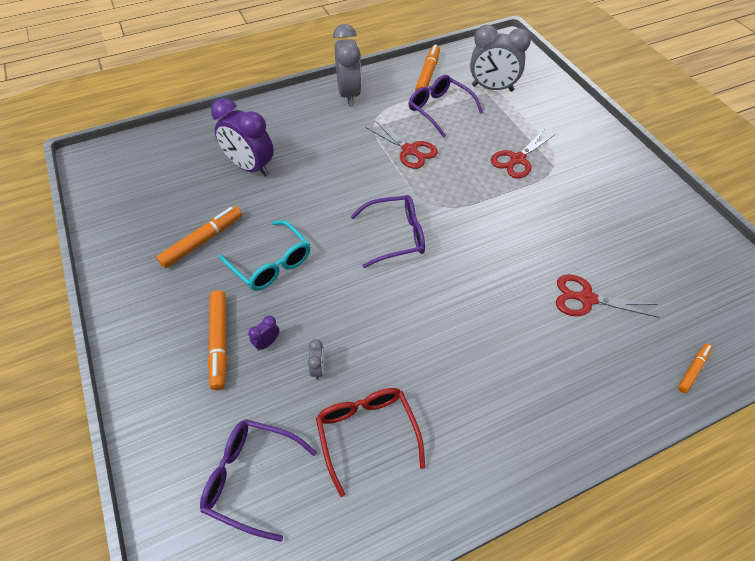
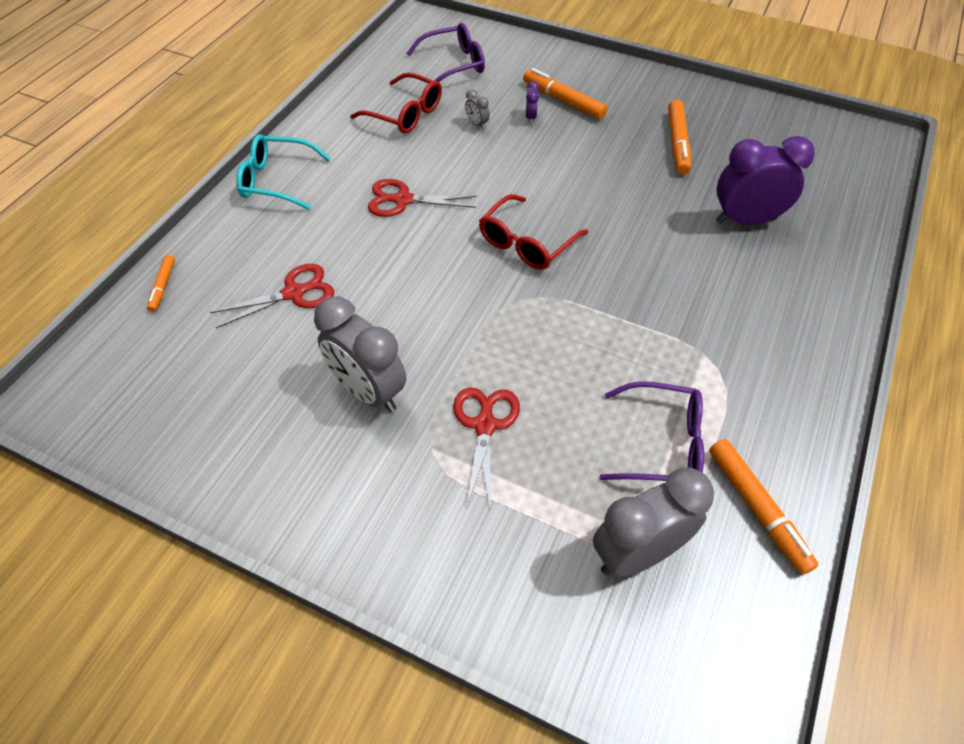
camera: 140 degrees right, 0 degrees up
(271, 264) = (600, 160): turquoise glasses -> turquoise glasses (276, 180)
(349, 94) = (798, 383): grey clock -> grey clock (368, 391)
(396, 236) = (526, 243): purple glasses -> red glasses
(410, 150) = (622, 348): red scissors -> red scissors (402, 200)

